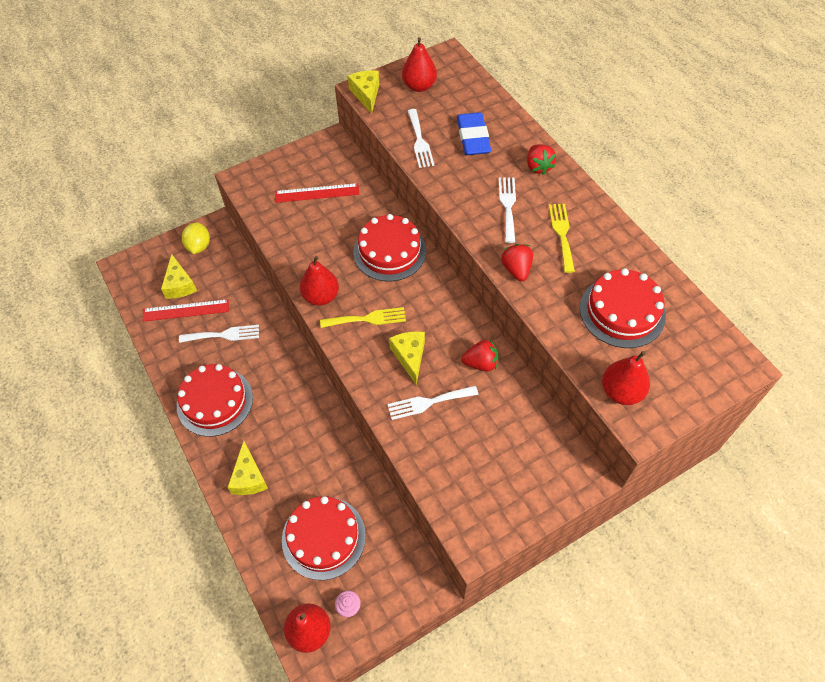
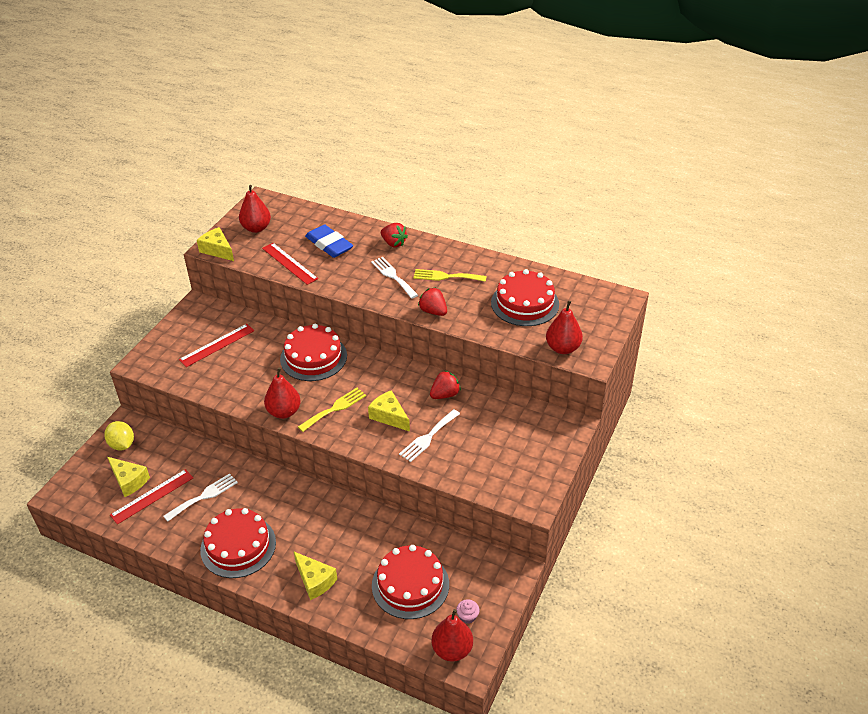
camera: 35 degrees left, 15 degrees down
(419, 141) = (289, 263): white fork -> red ruler
(562, 234) = (446, 276): yellow fork -> yellow fork turned 45 degrees counterclockwise

